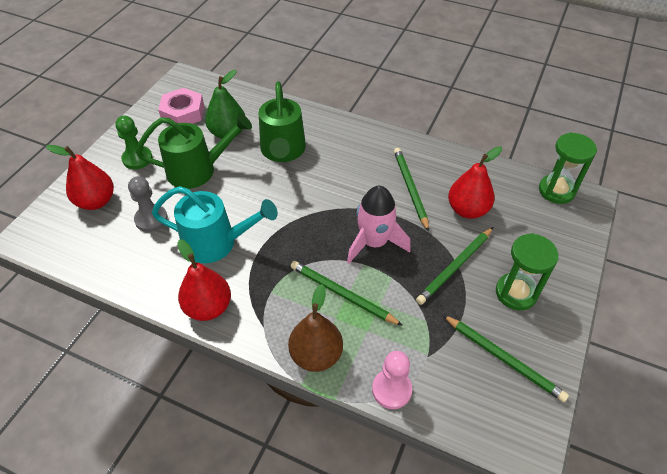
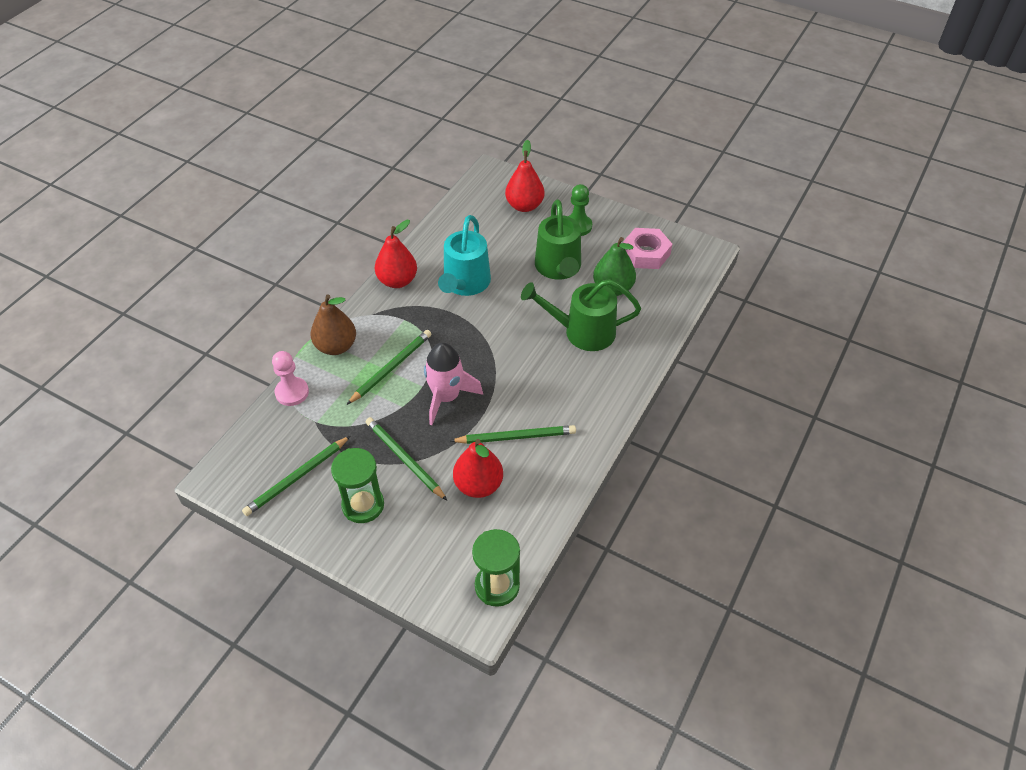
camera: 95 degrees right, 0 degrees up
(151, 219) = (499, 241): grey pawn -> none

